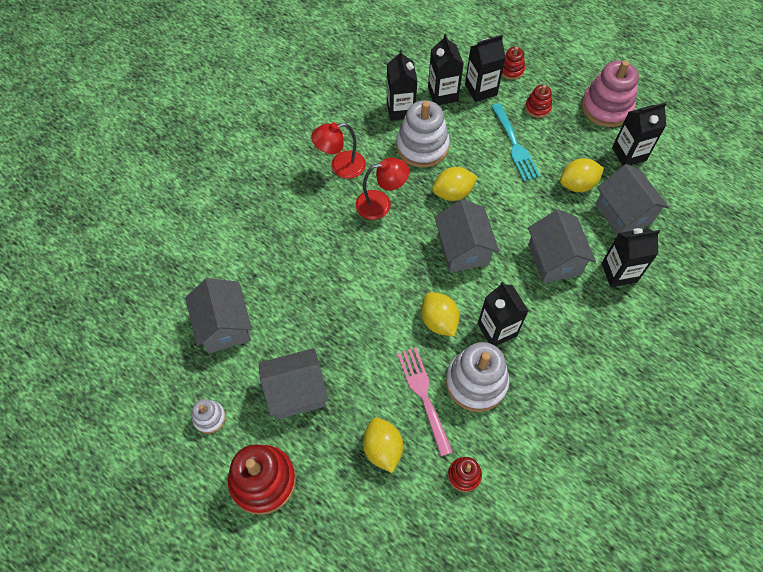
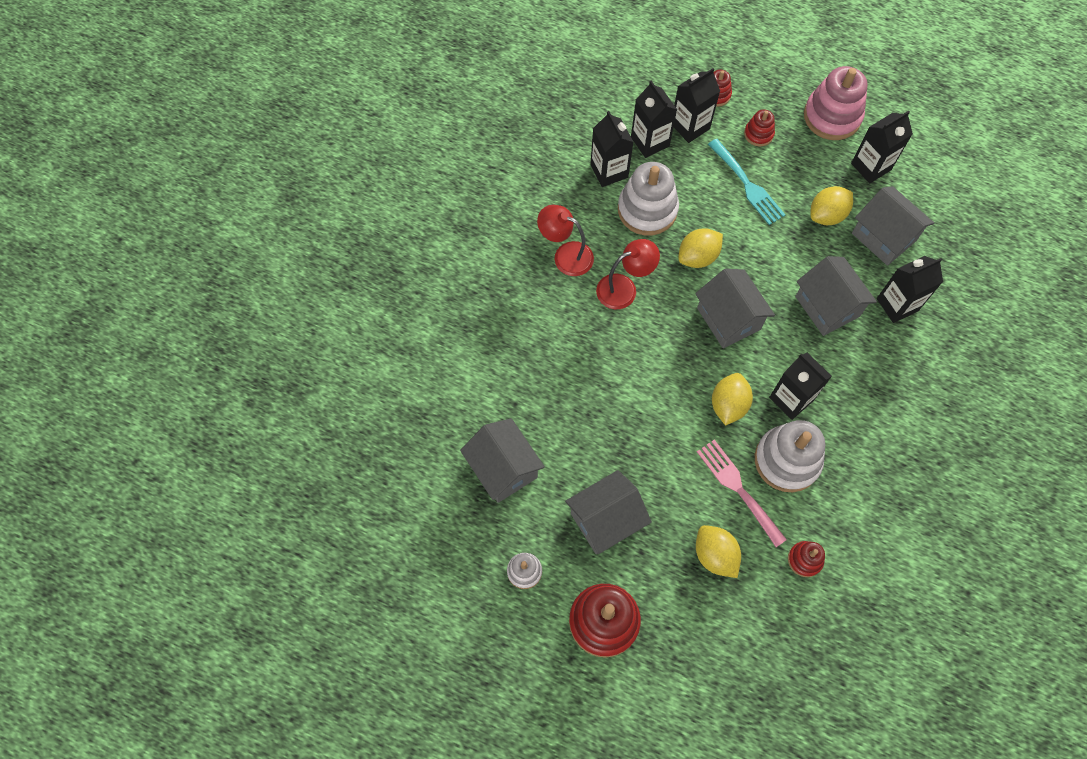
camera: 15 degrees left, 5 degrees up
(341, 167) = (566, 255): red lamp -> red lamp turned 60 degrees clockwise
(438, 321) = (728, 405): yellow lemon -> yellow lemon turned 60 degrees clockwise

